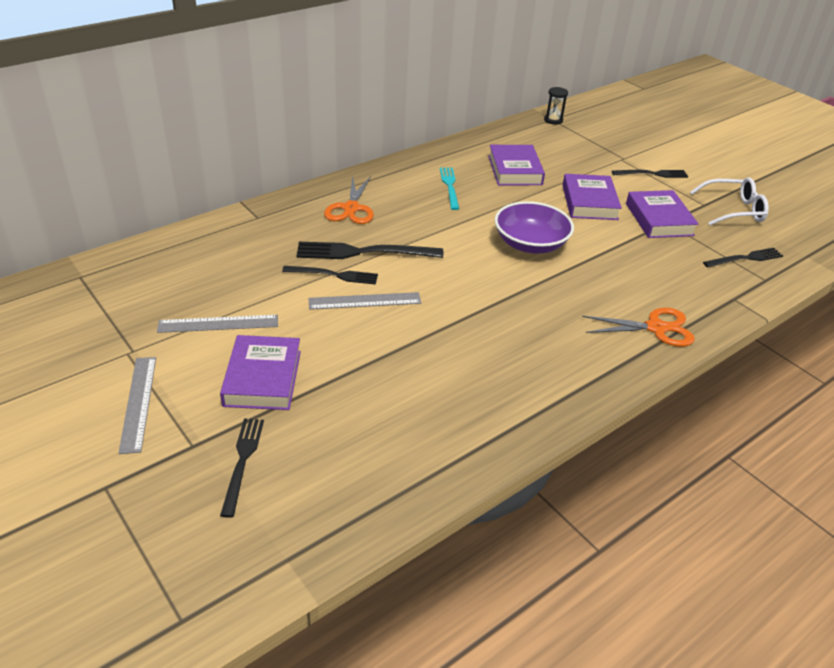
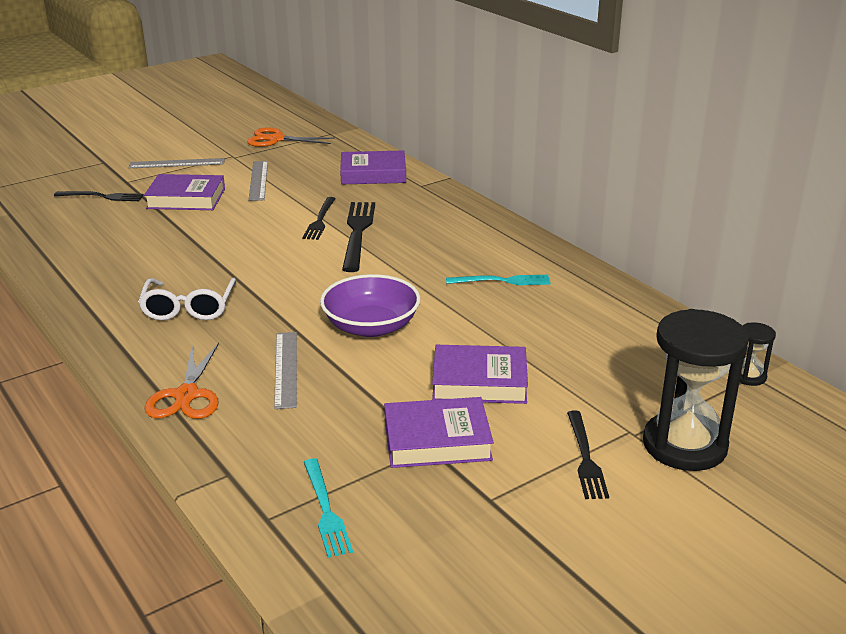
camera: 95 degrees right, 10 degrees down
(351, 208) = (442, 226): orange scissors -> orange scissors (276, 139)
(365, 301) = (276, 234): grey ruler -> grey ruler (286, 369)
(515, 170) = (559, 329): purple book -> purple book (373, 174)
(627, 146) = (684, 445): none -> black hourglass
(733, 210) = (476, 532): white glasses -> white glasses (188, 308)
(745, 258) = (325, 510): black fork -> turquoise fork

